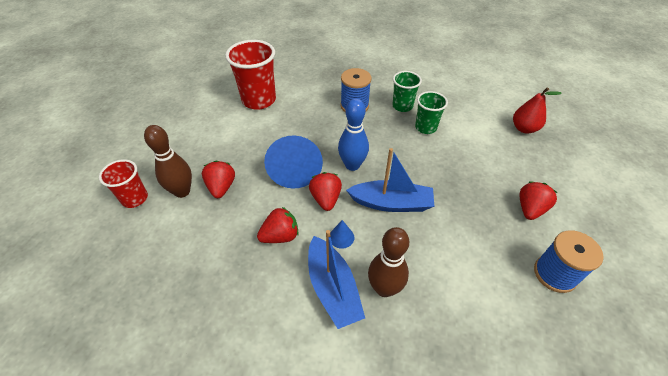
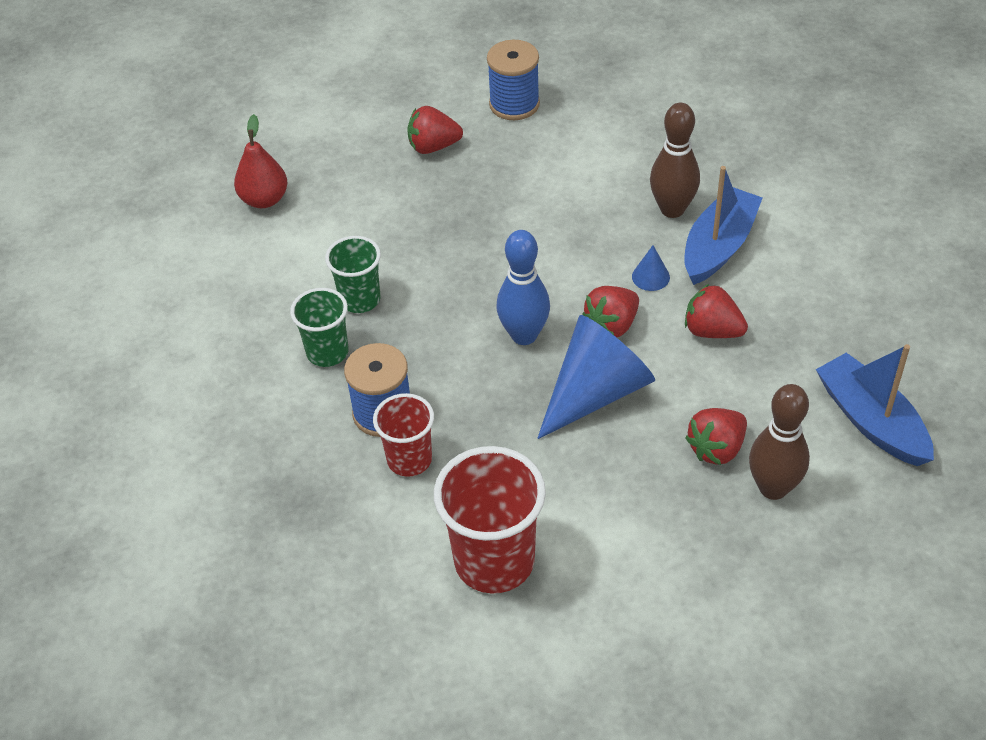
camera: 125 degrees left, 0 degrees up
(135, 198) = (845, 533): red cup -> red cup (409, 459)
(391, 203) = (551, 261): blue boat -> blue boat (871, 421)

